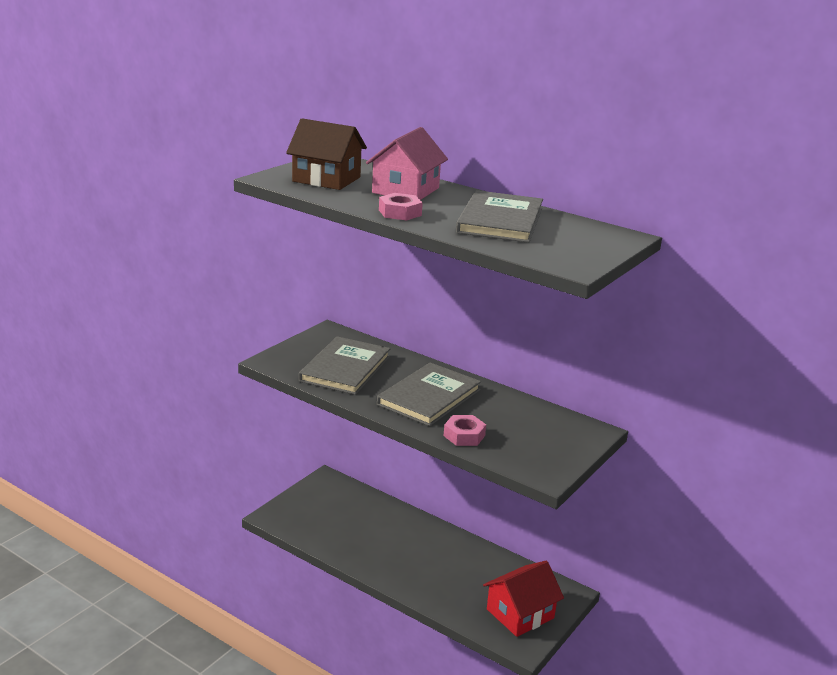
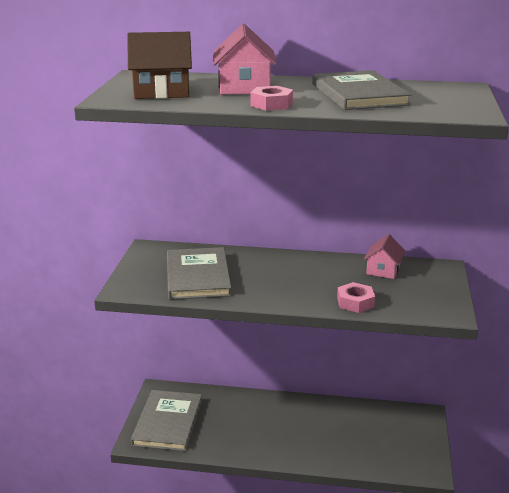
camera: 25 degrees left, 0 degrees up
(429, 397) = (293, 279): grey book -> grey book (168, 422)
(520, 614) = (405, 445): red house -> none
(528, 415) = (383, 270): none -> pink house

